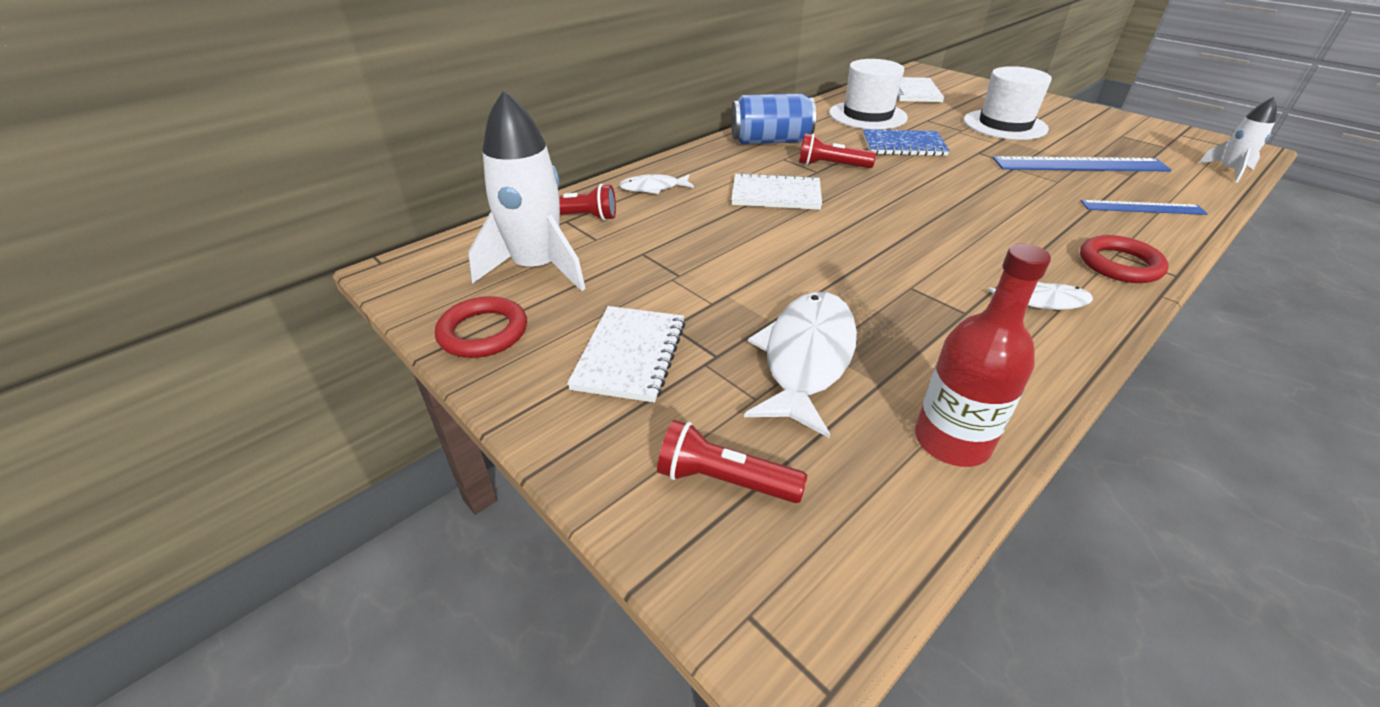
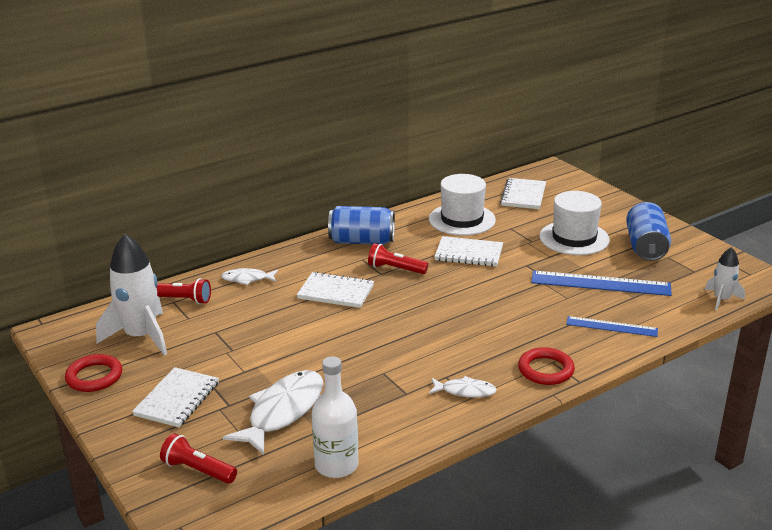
camera: 10 degrees right, 10 degrees down
(903, 145) = (469, 253): blue notebook -> white notebook
(952, 441) = (336, 465): red bottle -> white bottle
(1089, 128) = (646, 247): none -> blue can

